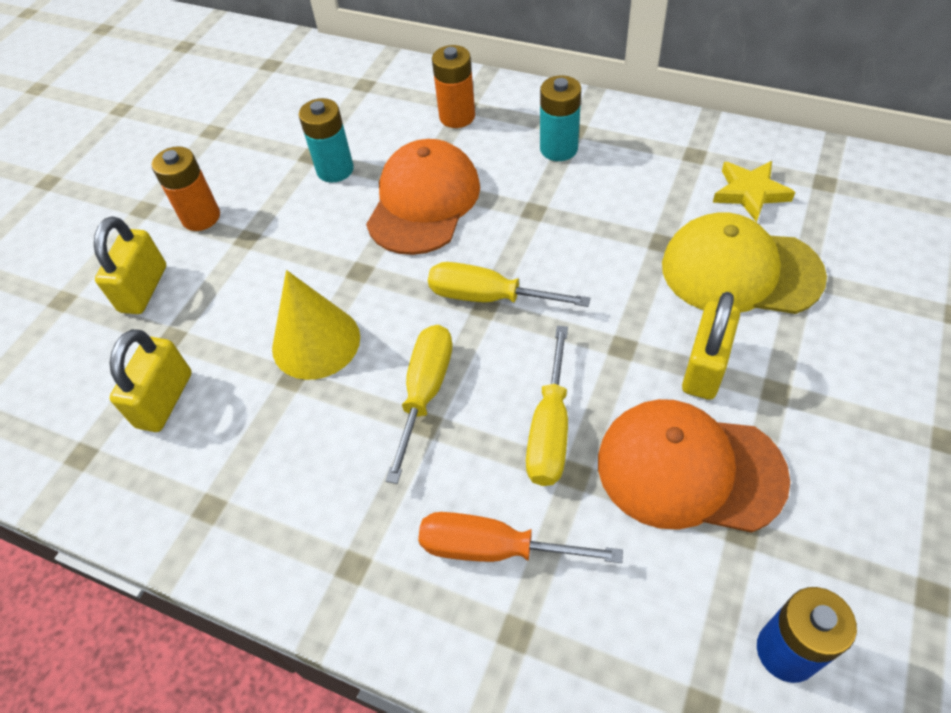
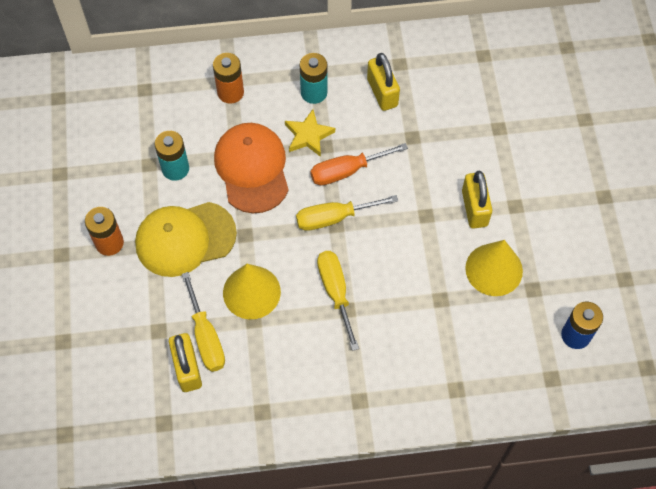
camera: 35 degrees left, 10 degrees up
(143, 289) = (113, 309): yellow padlock -> yellow padlock (382, 92)
(494, 548) = (423, 356): orange screwdriver -> orange screwdriver (347, 171)
(550, 429) = (414, 281): yellow screwdriver -> yellow screwdriver (206, 337)
(689, 469) = (494, 269): orange cap -> yellow cone
(740, 271) = (464, 138): yellow cap -> yellow cap (185, 239)
(750, 193) = (445, 80): yellow star -> yellow star (308, 135)

